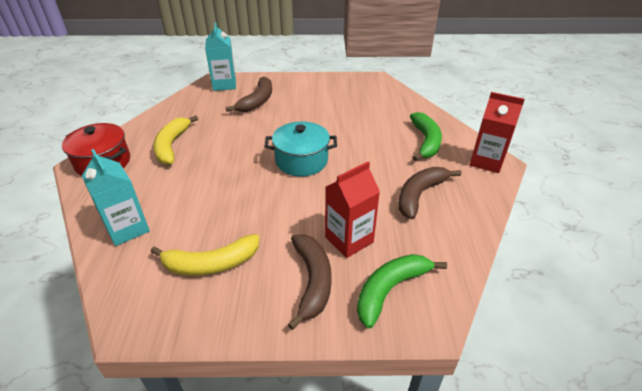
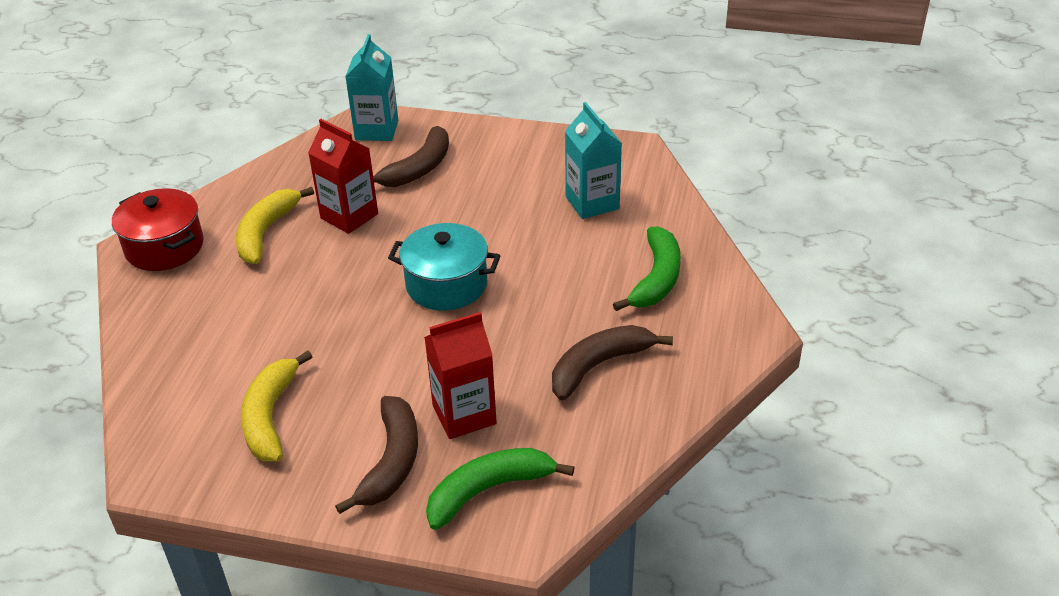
camera: 15 degrees right, 0 degrees up
(127, 229) = (176, 352): turquoise carton -> turquoise carton (592, 203)
(211, 264) = (270, 417): yellow banana -> yellow banana turned 90 degrees clockwise
(486, 161) = (735, 327): red carton -> red carton (349, 216)

